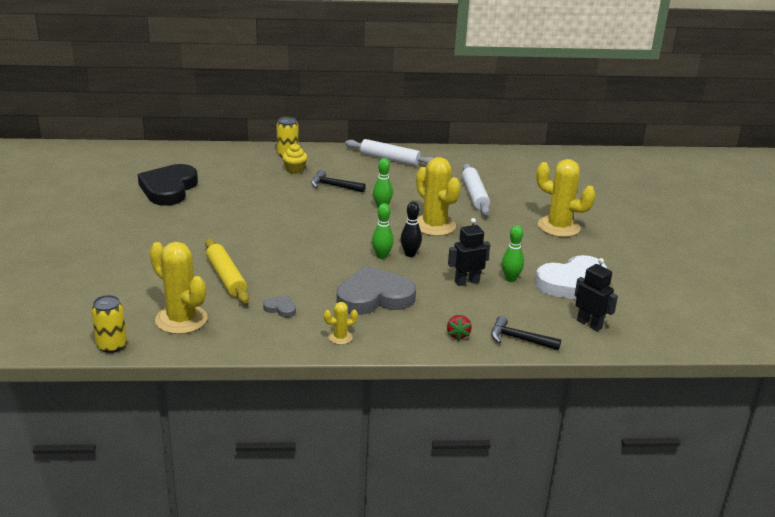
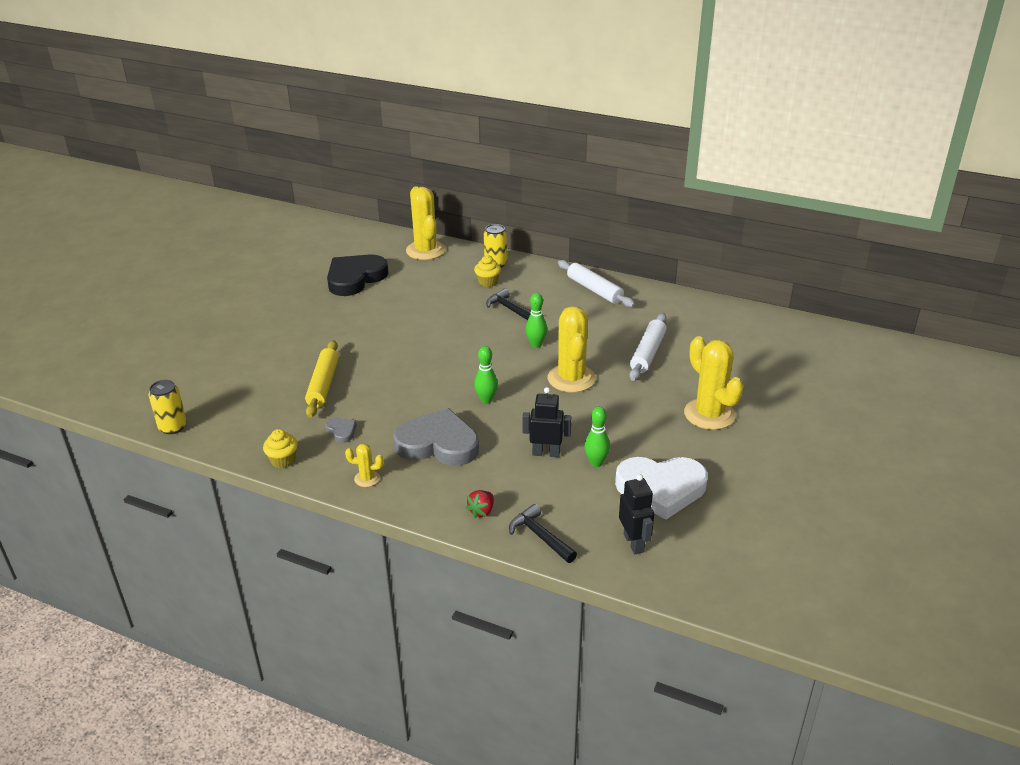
camera: 30 degrees right, 5 degrees up
(181, 319) = (248, 418): yellow cactus -> yellow cactus (425, 250)
(250, 344) = (283, 460): none -> yellow cupcake
(410, 254) = (516, 405): black bowling pin -> none

